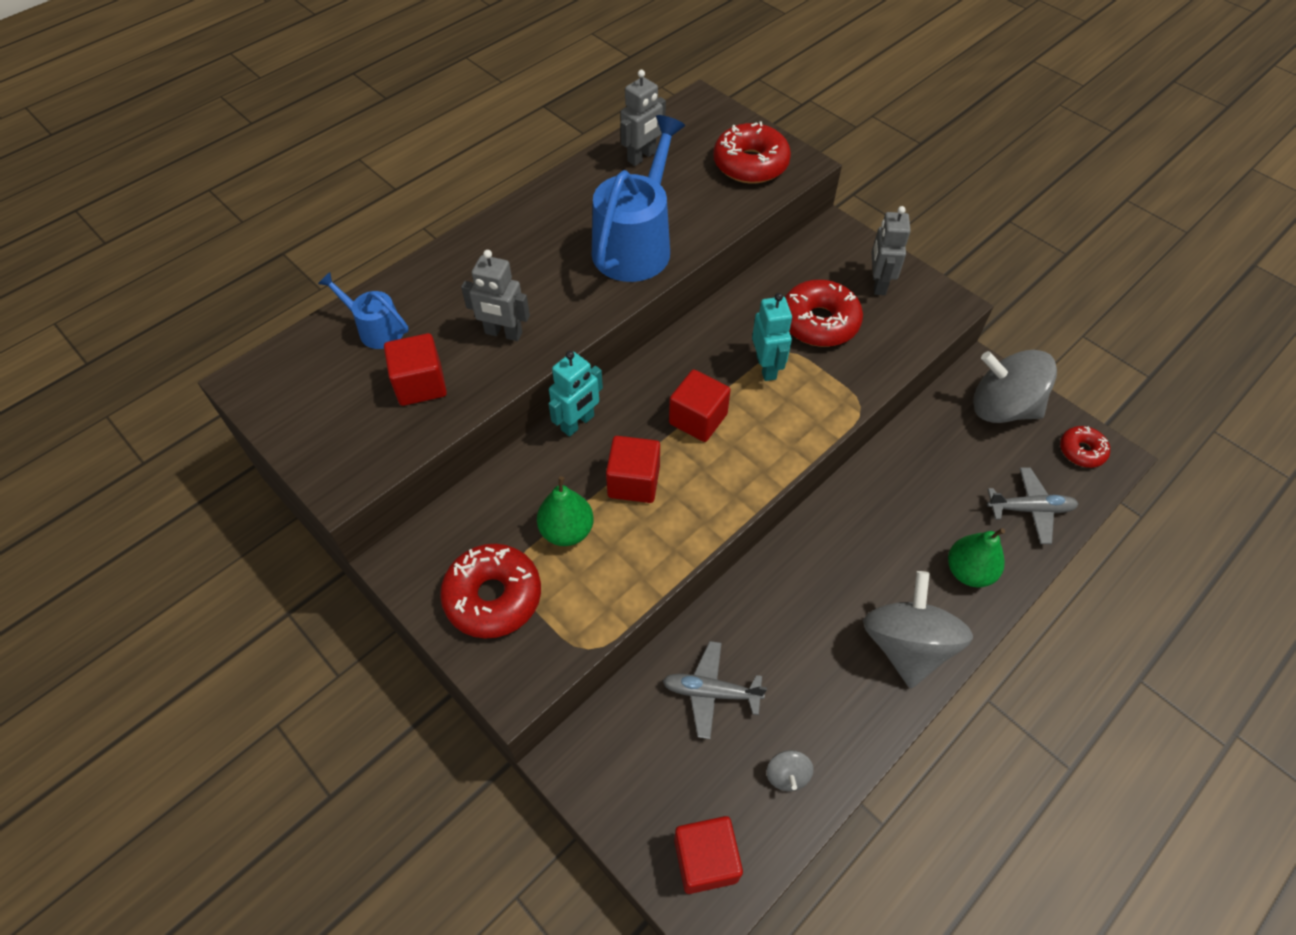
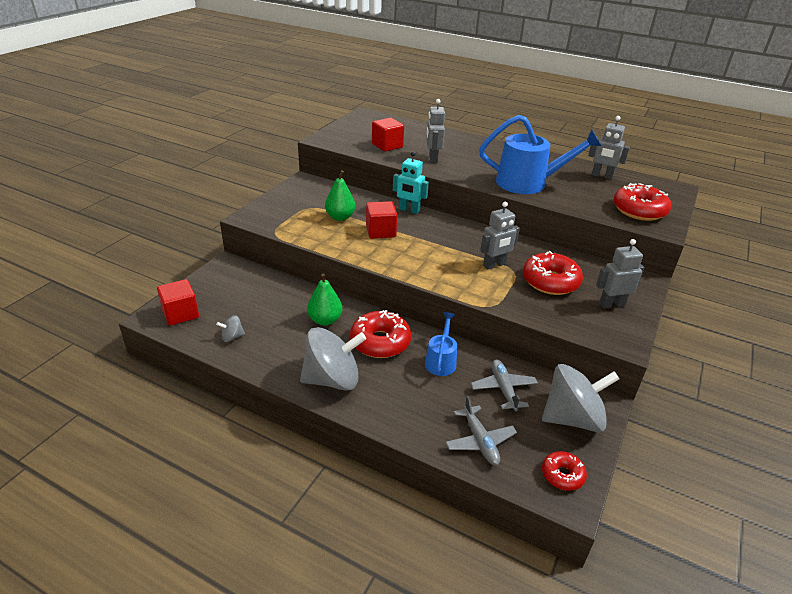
camera: 70 degrees right, 20 degrees down
(376, 329) = (412, 132): blue watering can -> blue watering can (441, 361)
(493, 597) = (294, 204): red donut -> red donut (380, 342)
(698, 419) = (437, 246): red cube -> none
(710, 692) = (276, 302): grey plane -> grey plane (503, 389)
(766, 367) = (494, 265): turquoise robot -> grey robot
(968, 571) = (404, 407): green pear -> green pear (325, 320)
(1002, 408) = (572, 418): grey spinning top -> grey spinning top turned 75 degrees clockwise

